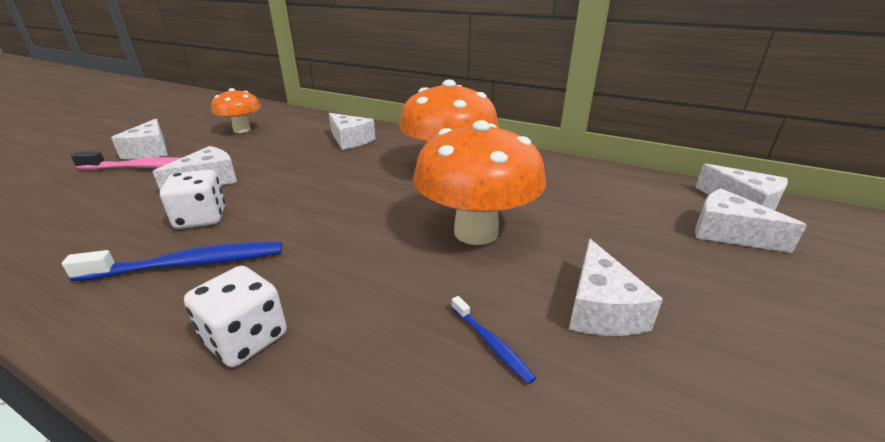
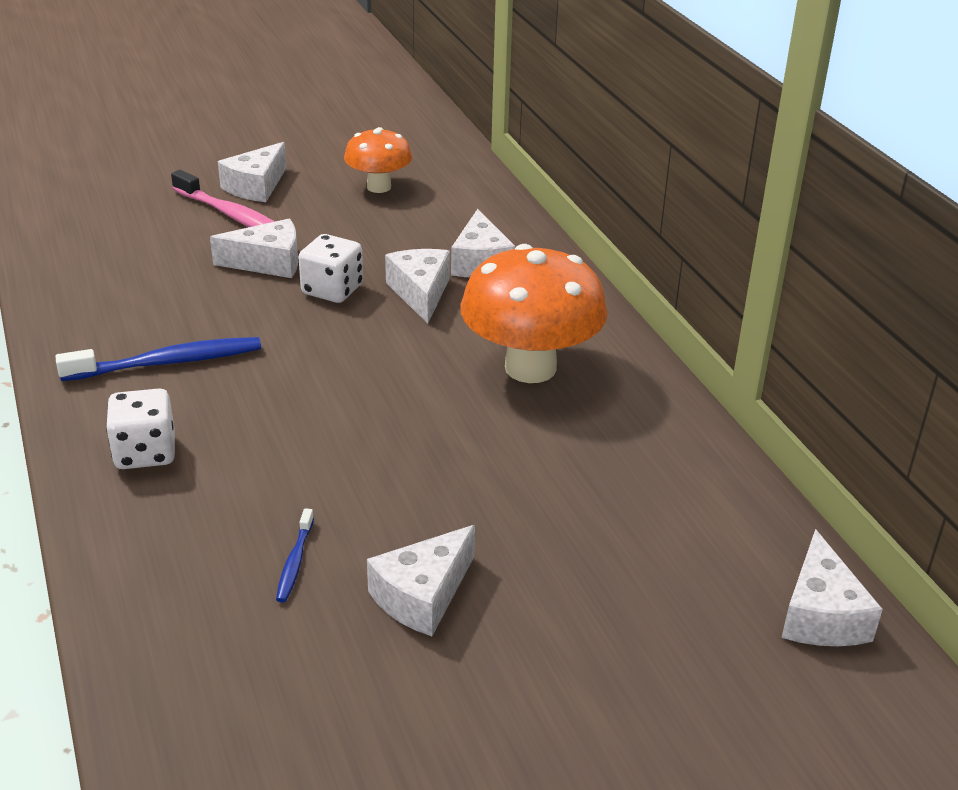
camera: 40 degrees right, 5 degrees up
(189, 264) = (167, 362): blue toothbrush -> blue toothbrush turned 45 degrees counterclockwise
(201, 218) = (219, 313): white dice -> white dice (332, 290)
(476, 232) = (433, 464): orange mushroom -> none
(728, 233) = (709, 626): white cheese -> white cheese (420, 293)

